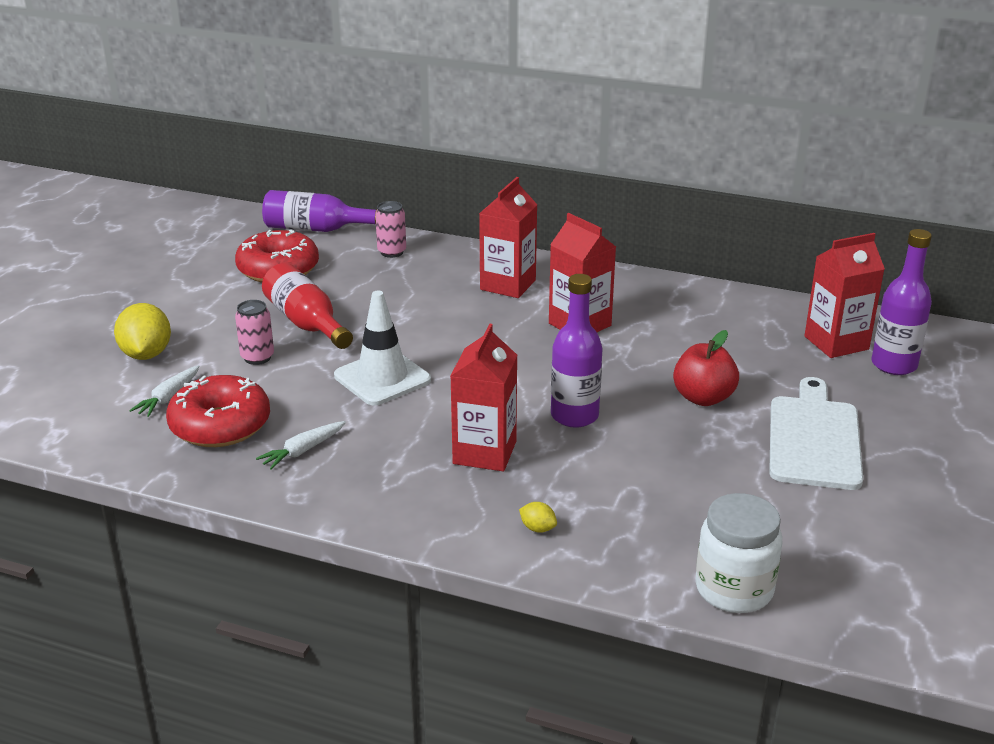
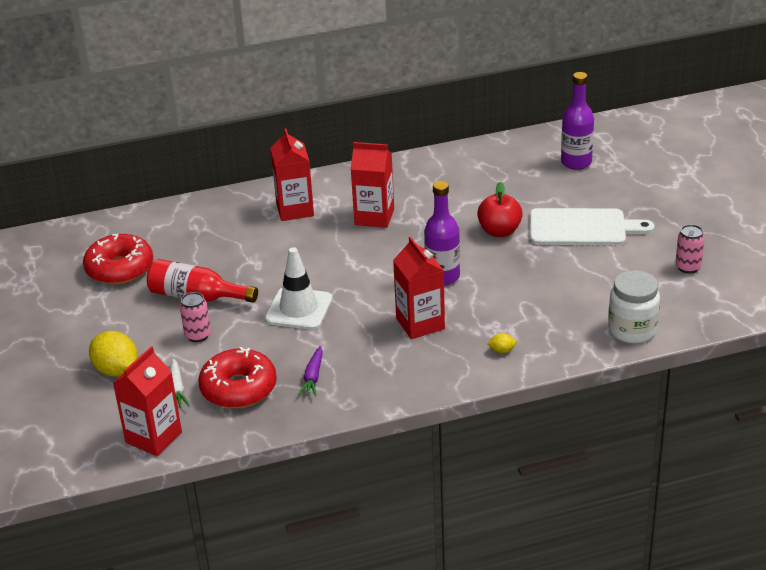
camera: 35 degrees left, 5 degrees up
(302, 451) = (313, 377): white carrot -> purple carrot
(317, 229) = (103, 226): purple bottle -> none
(392, 252) = (184, 220): pink can -> pink can (688, 267)
(813, 438) = (582, 228): white cutting board -> white cutting board turned 120 degrees clockwise
(836, 343) = (532, 162): red carton -> red carton (153, 437)

